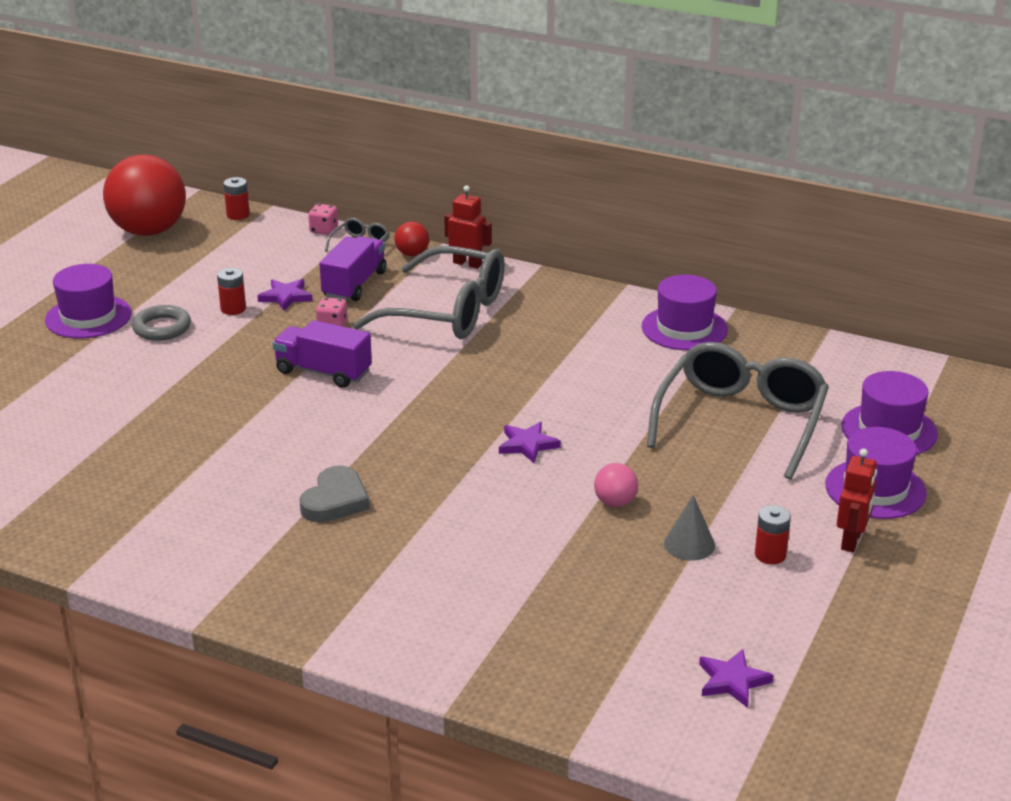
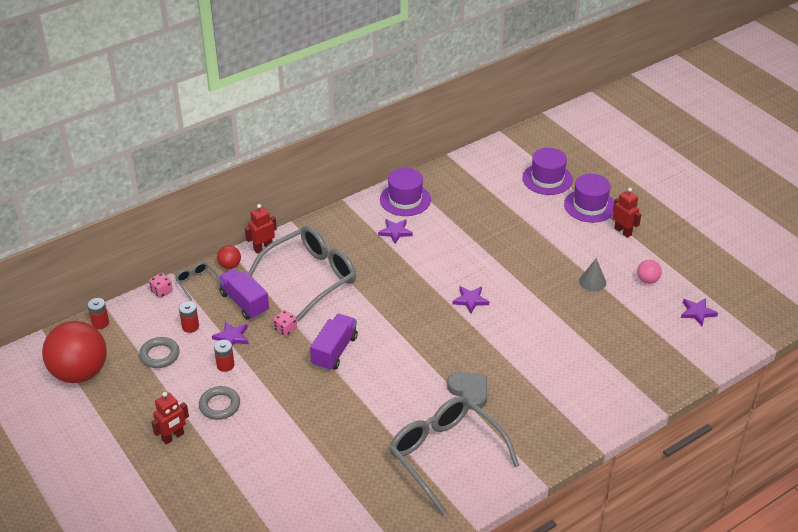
camera: 60 degrees left, 10 degrees up
(88, 317) = (173, 437): purple hat -> red robot
(215, 265) = (159, 355): none -> grey ring
(323, 372) = (334, 351): purple truck -> purple truck turned 150 degrees clockwise
(606, 342) = (395, 232): none -> purple star
(615, 502) = (543, 291): pink ball -> pink ball (647, 280)
(741, 421) = (505, 220): grey glasses -> grey glasses (445, 455)
(770, 555) = (617, 260): red battery -> red battery (190, 326)

